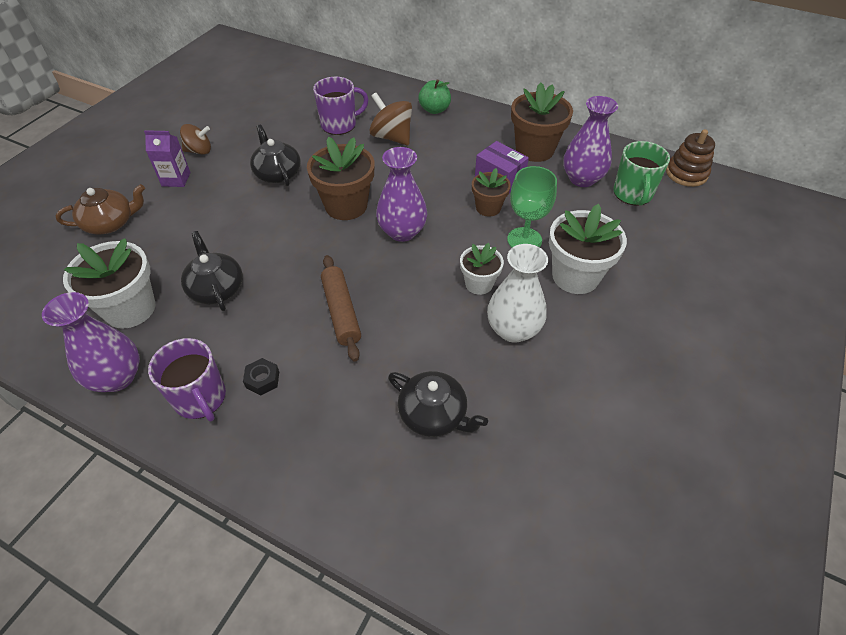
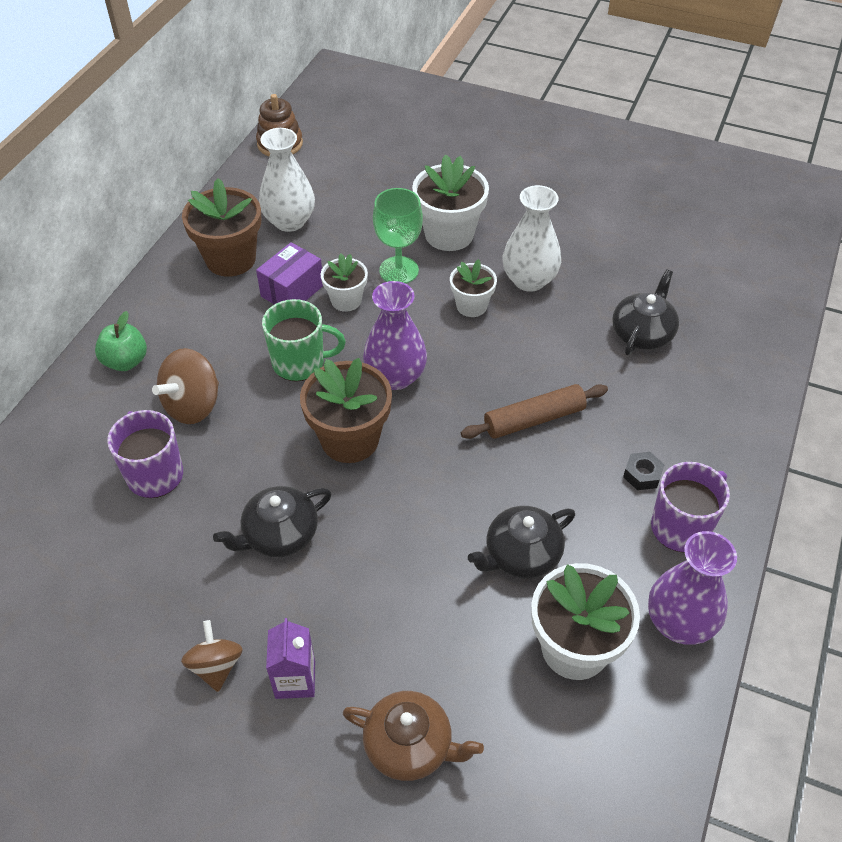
camera: 95 degrees left, 0 degrees up
(110, 223) = (410, 745): brown teapot -> brown teapot turned 135 degrees clockwise
(488, 208) = (346, 300): brown flower pot -> white flower pot
(582, 179) = (289, 221): purple vase -> white vase
(632, 194) = (316, 185): green mug -> green mug (300, 363)

